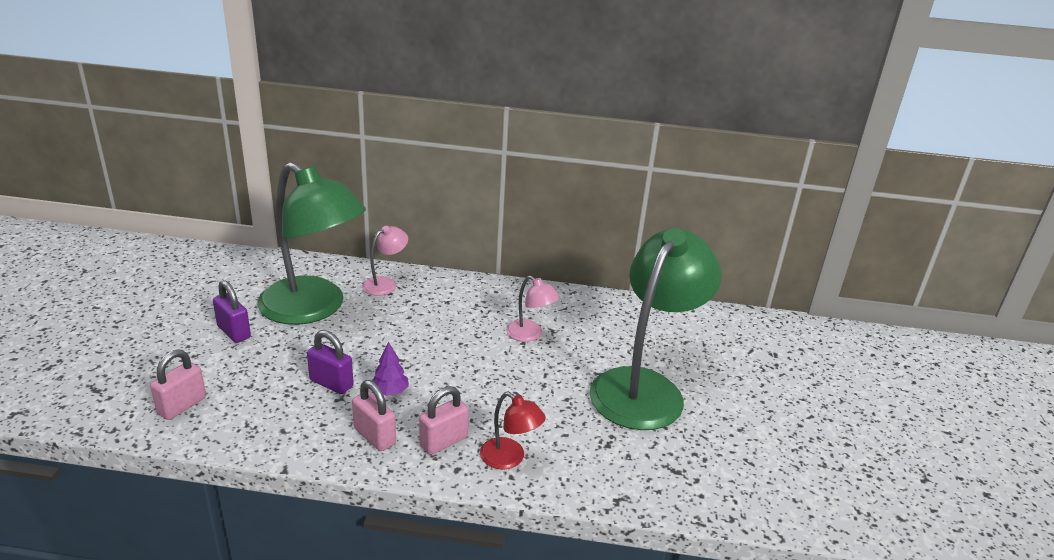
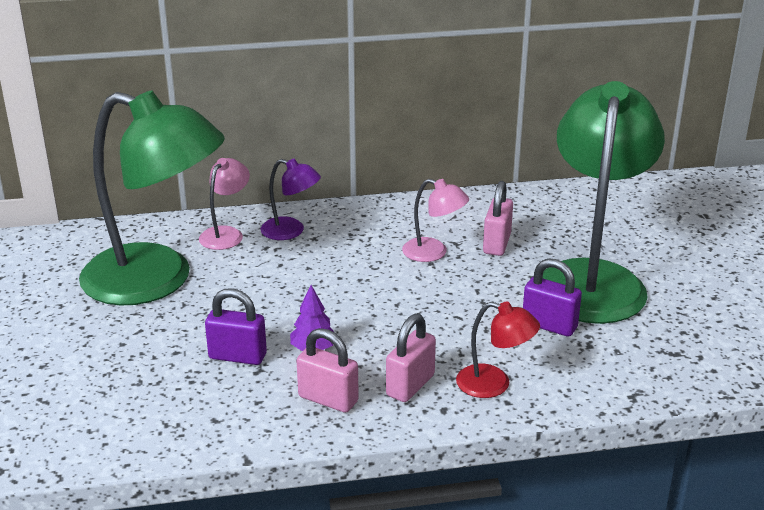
camera: 15 degrees left, 0 degrees up
(182, 406) = (70, 424): pink padlock -> pink padlock (497, 244)
(234, 332) = (75, 328): purple padlock -> purple padlock (549, 325)
(433, 292) = (291, 231): none -> purple lamp

